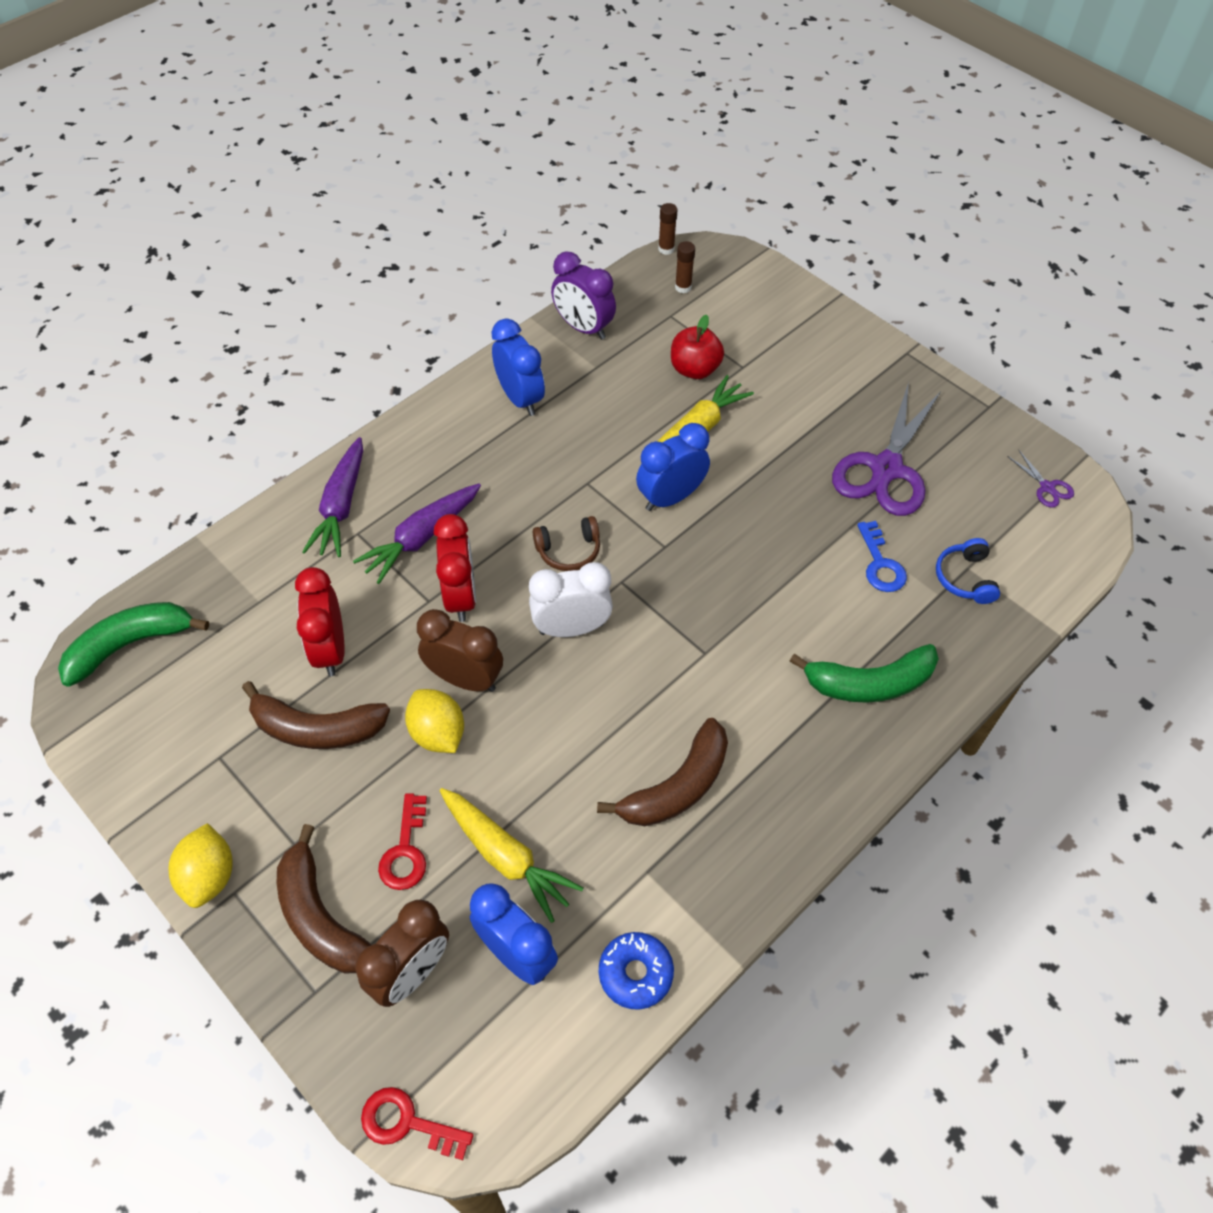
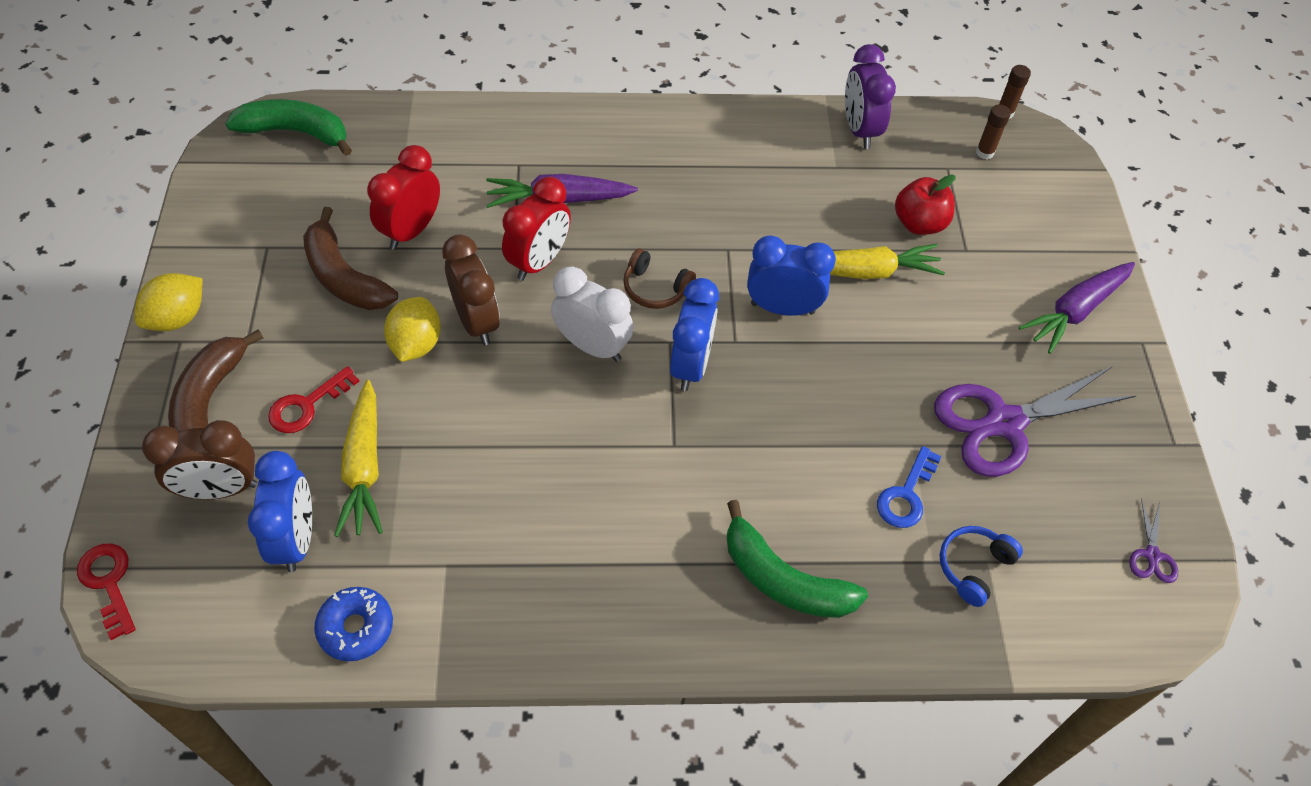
camera: 40 degrees right, 0 degrees up
(341, 506) = (528, 138): purple carrot -> purple carrot (1075, 311)
(520, 398) = (746, 150): blue clock -> blue clock (690, 365)
(677, 787) = (538, 525): brown banana -> none

